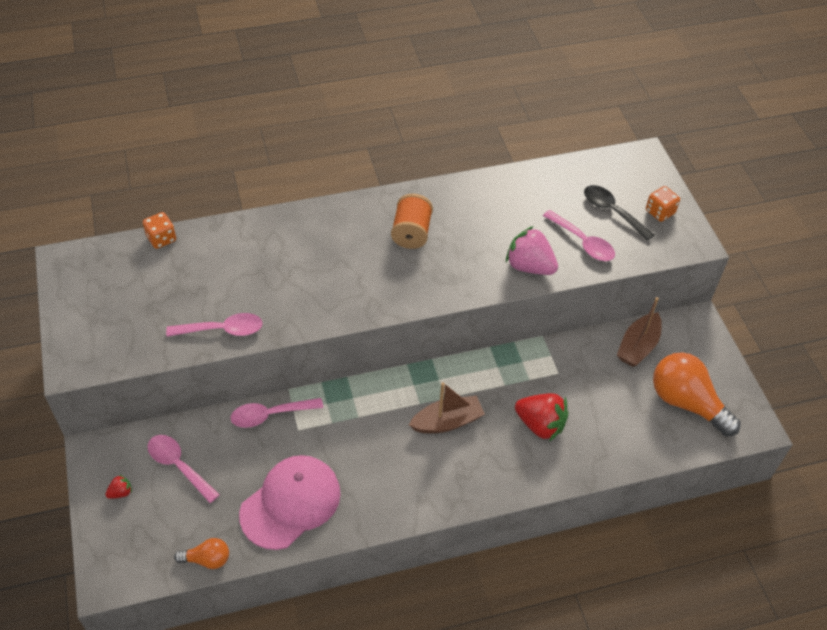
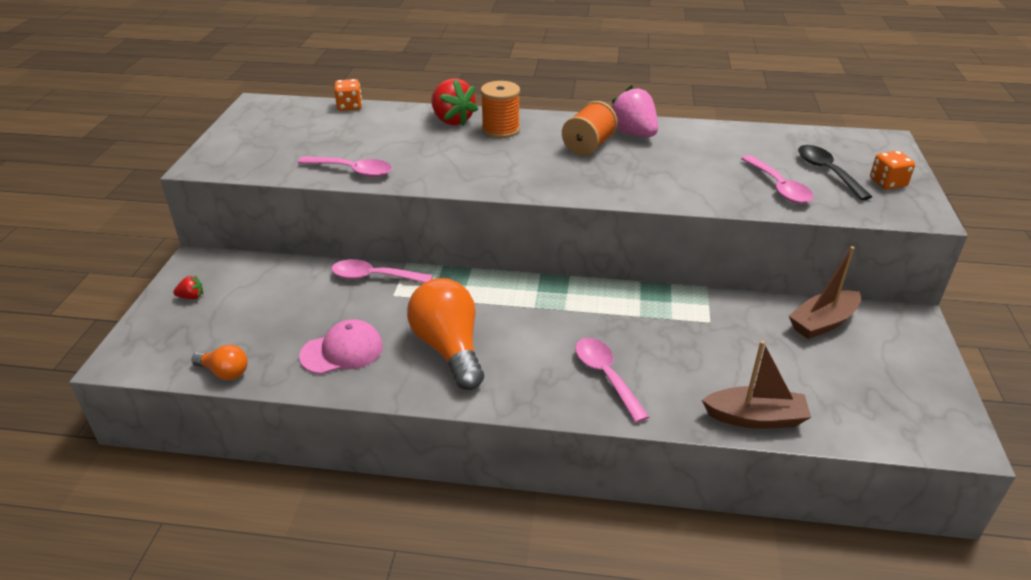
camera: 25 degrees right, 15 degrees down
(179, 466) = (259, 292): pink spoon -> pink spoon (606, 376)
(291, 503) = (342, 351): pink cap -> pink cap, size x0.66
(324, 232) = (500, 130): none -> orange spool
(447, 422) = (555, 330): brown boat -> brown boat (755, 418)
(529, 266) = (704, 192): pink strawberry -> pink strawberry (633, 133)
(540, 425) = (663, 361): red strawberry -> red strawberry (452, 120)
(686, 403) = (868, 390): orange light bulb -> orange light bulb (449, 349)

